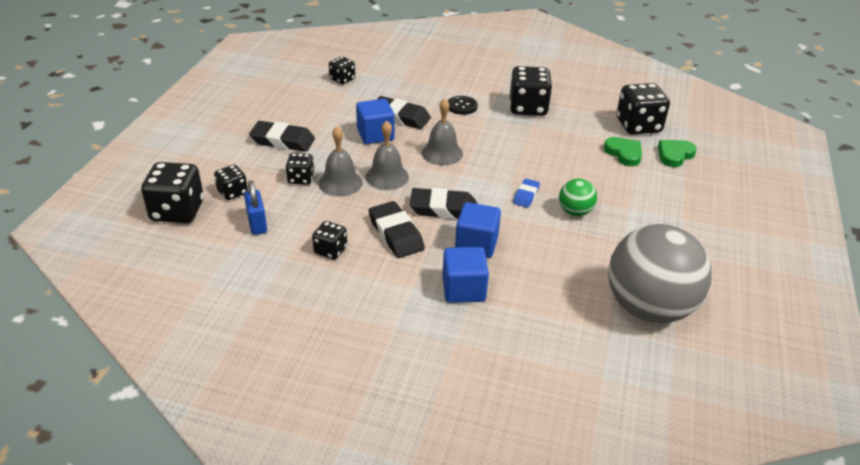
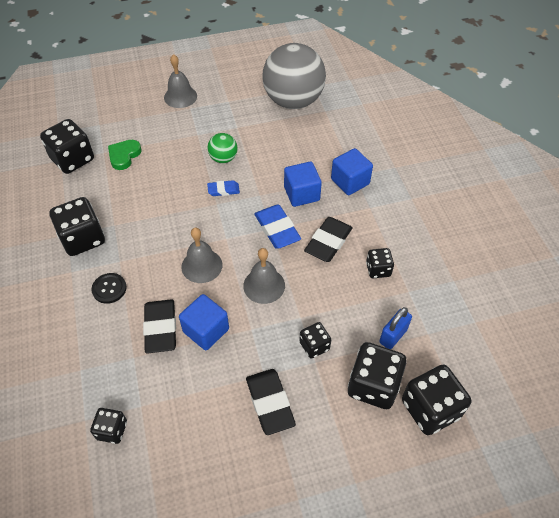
camera: 120 degrees left, 15 degrees up
(232, 192) = (373, 385): black dice -> black dice, size x1.80
(340, 183) = (297, 313): grey bell -> grey bell (180, 96)
(443, 208) = (277, 229): black eraser -> blue eraser
(674, 155) = (108, 129): green heart -> none

